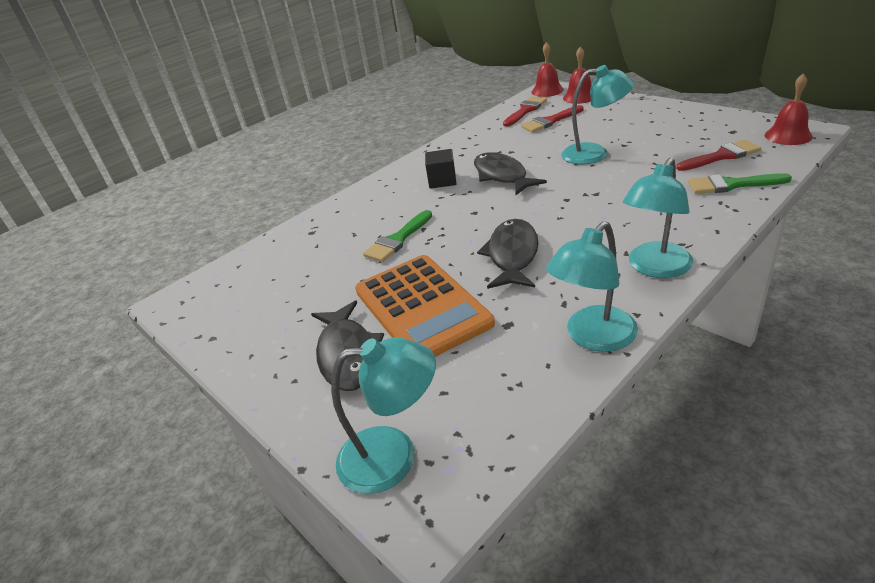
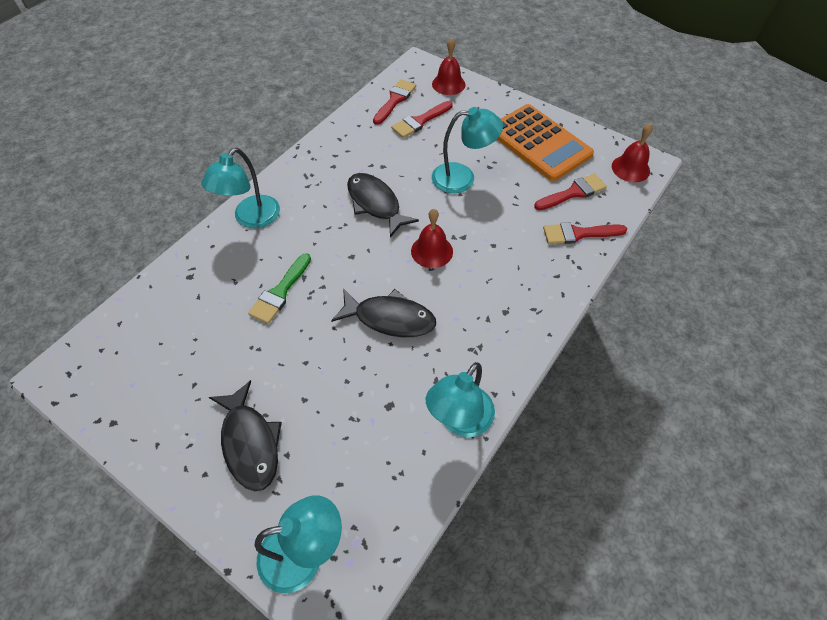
camera: 15 degrees left, 20 degrees up
(421, 307) = (312, 384): orange calculator -> orange calculator (539, 143)
(442, 181) = (317, 206): black cube -> none
(512, 255) = (390, 318): black fish -> black fish turned 105 degrees clockwise
(547, 90) = (416, 68): red bell -> red bell (432, 251)
(655, 268) = (510, 339): turquoise lamp -> turquoise lamp (251, 219)
(731, 185) = (579, 234): green brush -> red brush

